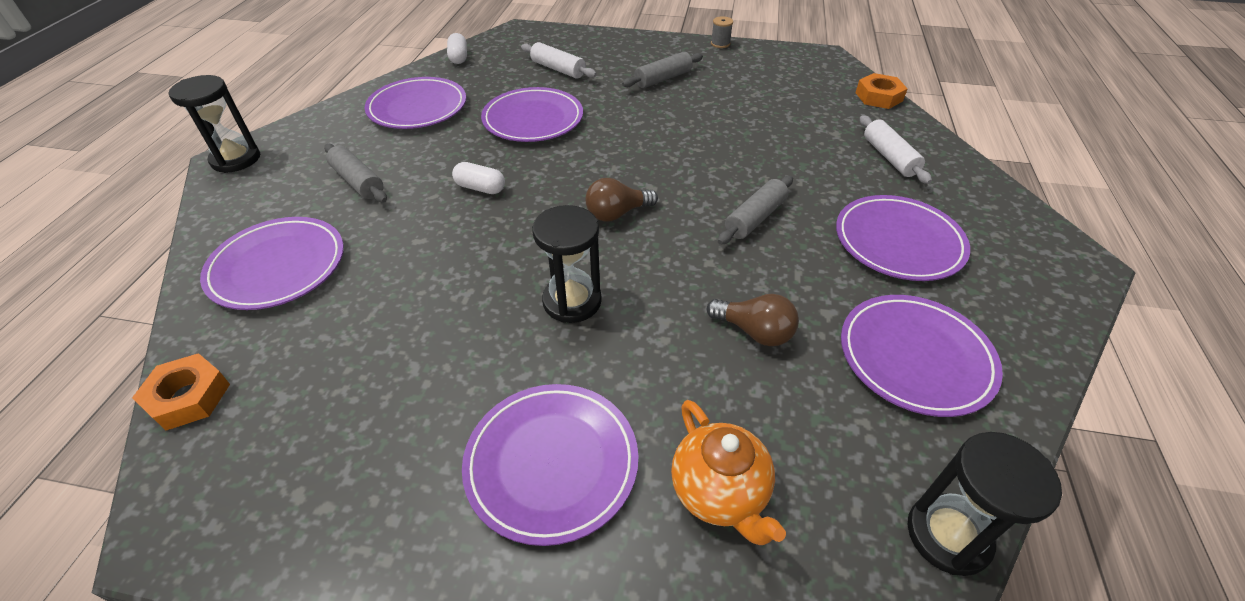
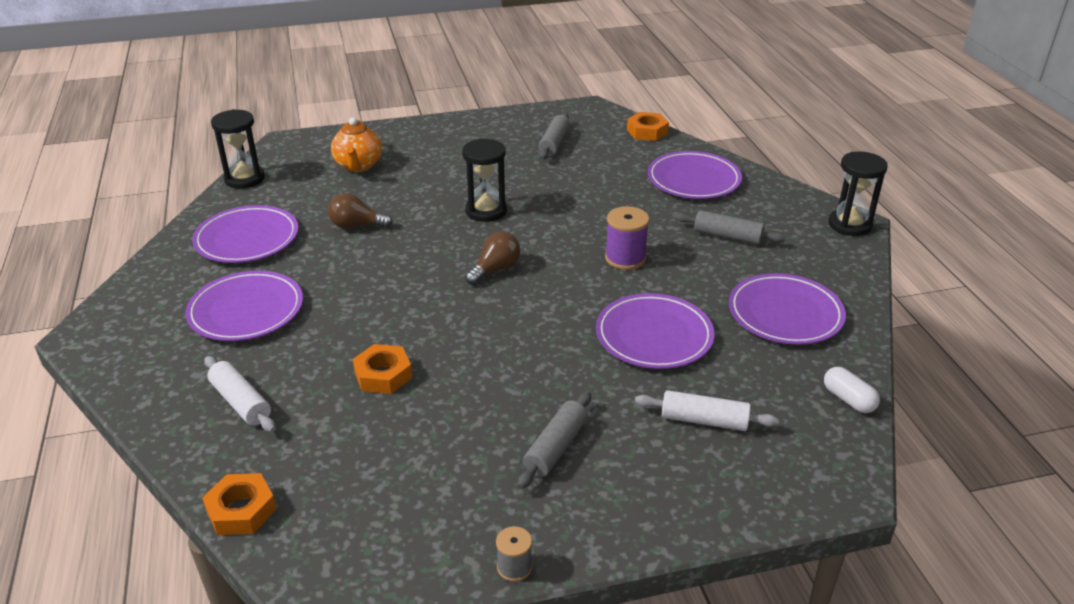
camera: 155 degrees right, 10 degrees down
(480, 188) = (625, 258): white capsule -> purple spool
(552, 463) = (446, 155): purple plate -> none
(720, 493) = (358, 166): orange teapot -> orange teapot turned 135 degrees counterclockwise
(755, 218) = (375, 297): grey rolling pin -> grey rolling pin (554, 143)
(766, 147) = (383, 375): none -> orange nut

